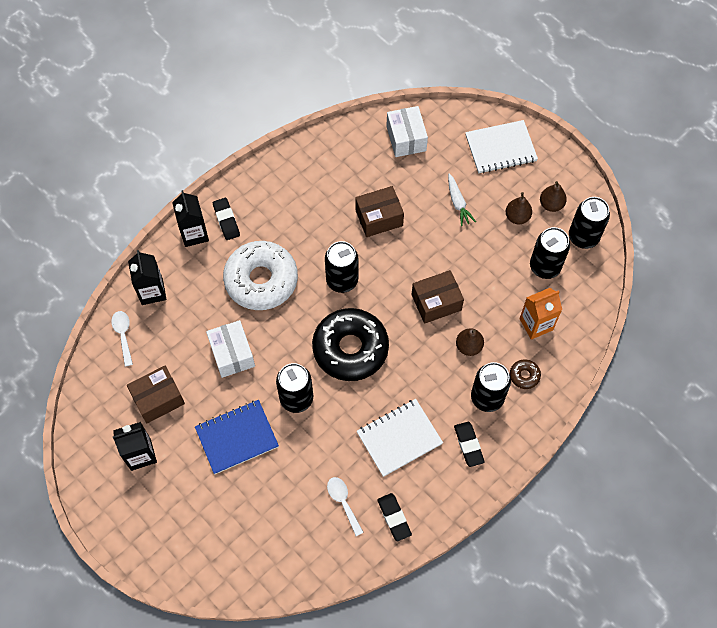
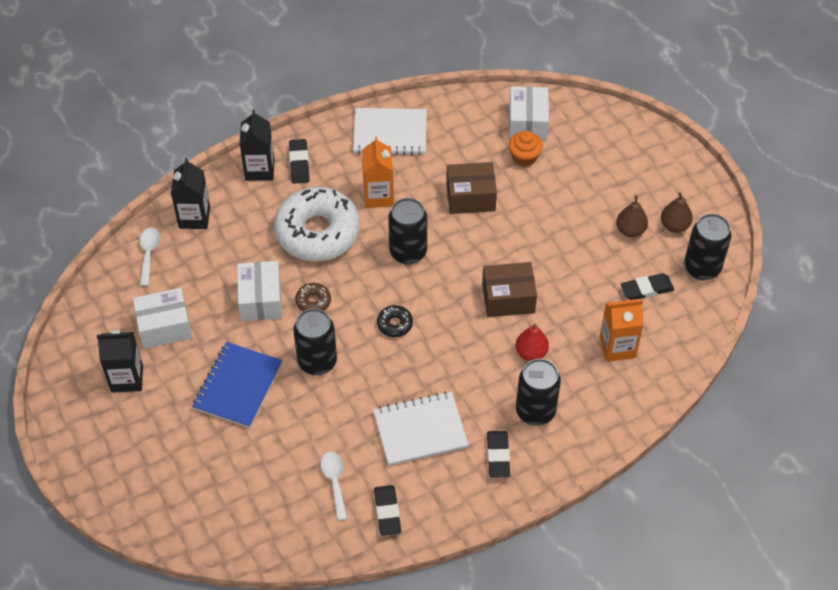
camera: 15 degrees right, 10 degrees down
(158, 399) = (164, 327): brown box -> white box
(237, 437) = (238, 386): blue notebook -> blue notebook turned 60 degrees counterclockwise
(302, 235) = (378, 196): none -> orange carton
(350, 348) = (395, 324): black donut -> black donut, size x0.40
(412, 171) = (524, 157): none -> orange cupcake
(458, 203) = (566, 201): white carrot -> none
(468, 346) = (531, 353): brown pear -> red pear
(500, 148) = (633, 155): white notebook -> white notebook (390, 133)
(524, 376) = (586, 398): brown donut -> brown donut (313, 301)
(545, 267) = (646, 289): black can -> black eraser

